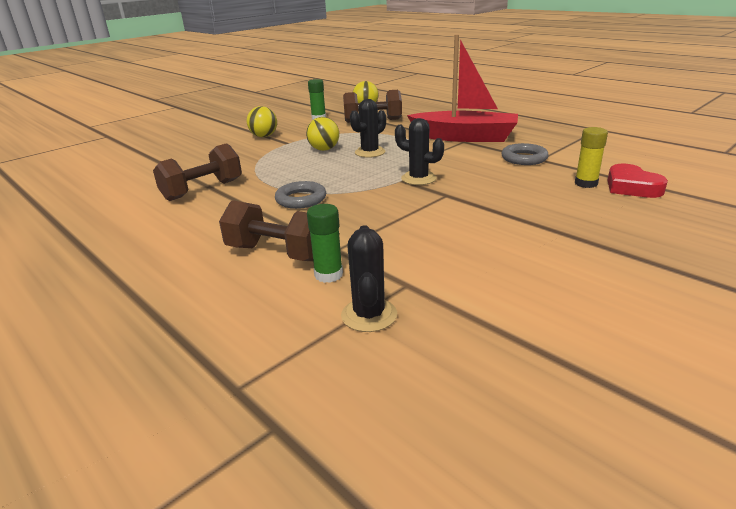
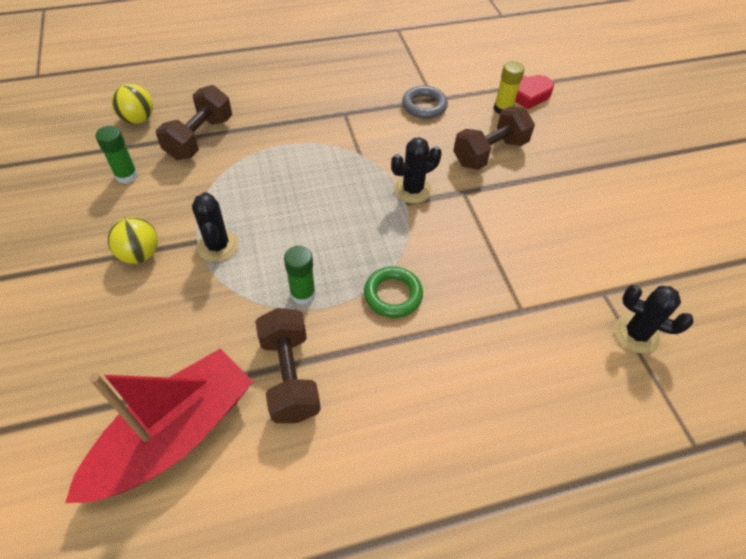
camera: 65 degrees left, 25 degrees up
(277, 253) = (504, 356): brown dumbbell -> brown dumbbell (490, 153)
(301, 199) = (393, 295): grey ring -> green ring
(324, 149) = (258, 219): yellow ball -> none
(328, 275) = (564, 334): green glue stick -> green glue stick (302, 294)
(370, 152) = (307, 189): black cactus -> black cactus (218, 246)
(465, 137) = (334, 106): red boat -> red boat (174, 435)

